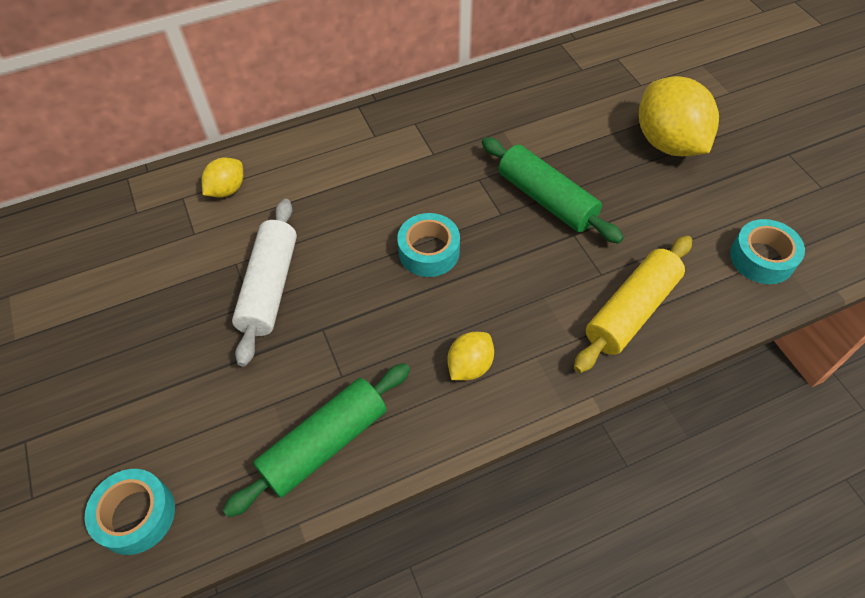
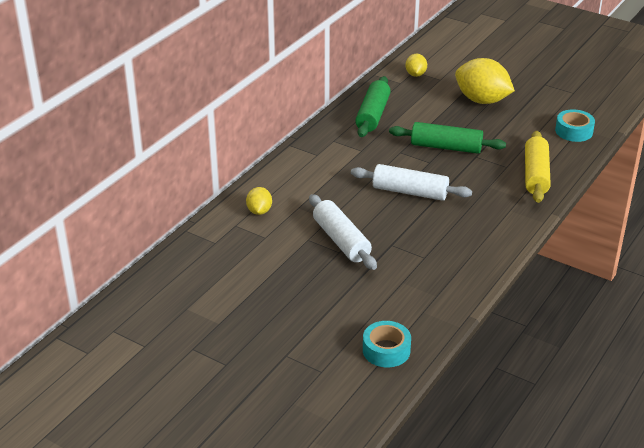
camera: 35 degrees left, 20 degrees down
(325, 444) = (447, 284): green rolling pin -> green rolling pin (372, 115)
(429, 251) = (410, 192): turquoise tape -> white rolling pin
(470, 366) = (483, 226): yellow lemon -> yellow lemon (415, 74)

